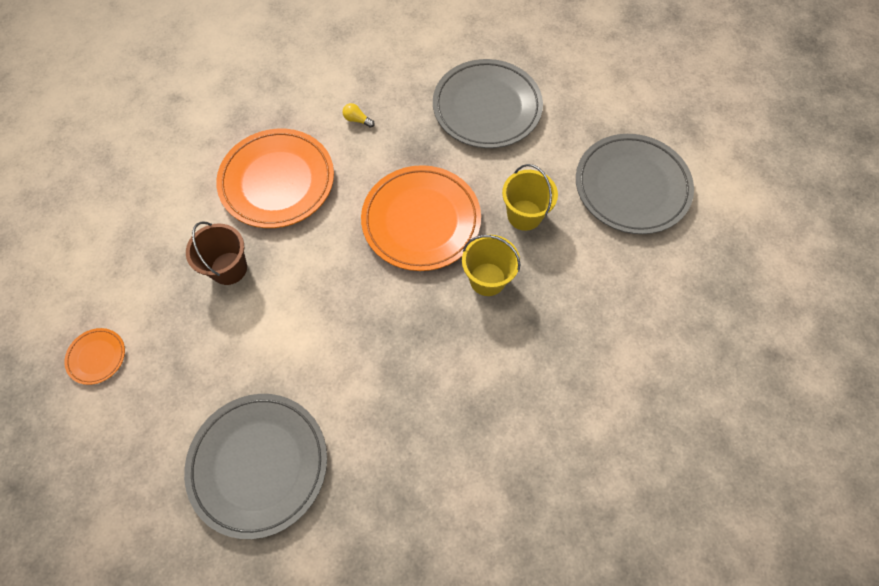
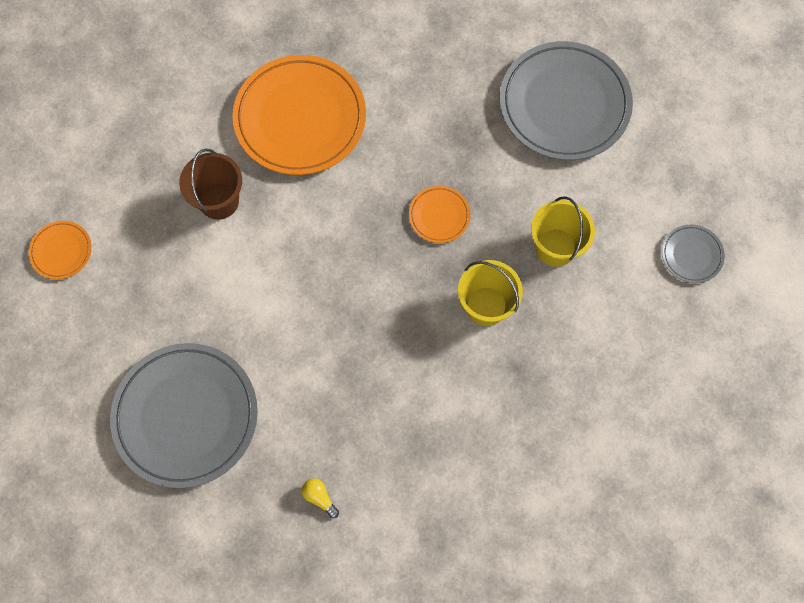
camera: 20 degrees right, 5 degrees up
(357, 120) = (412, 73): yellow light bulb -> yellow light bulb (320, 497)
(421, 221) = (439, 216): orange plate -> orange plate, size x0.45
(631, 187) = (691, 255): grey plate -> grey plate, size x0.45

